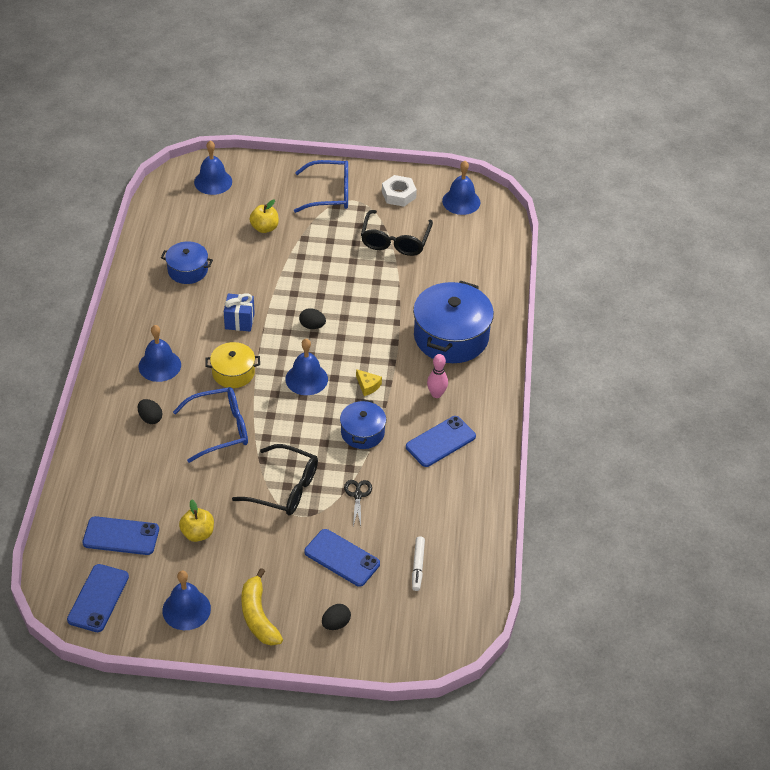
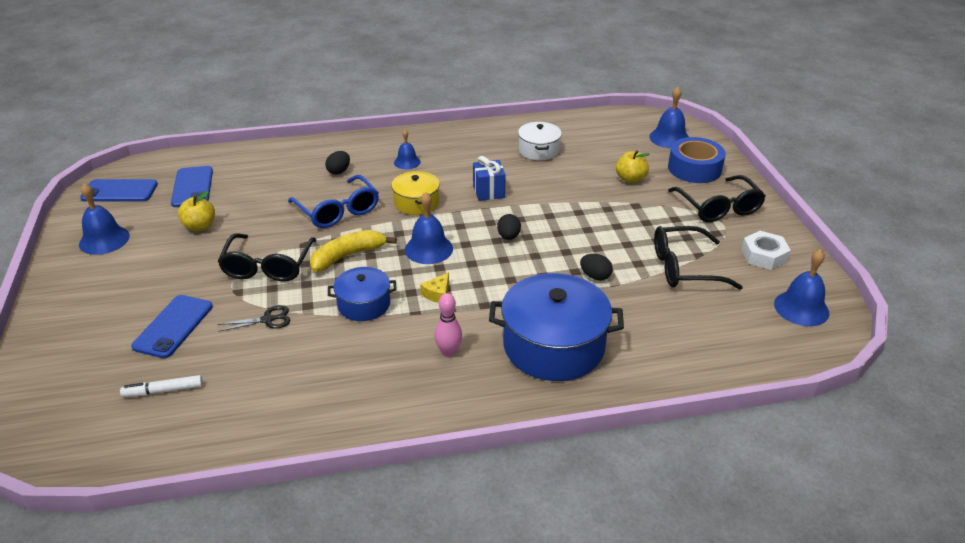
camera: 75 degrees right, 10 degrees down
(159, 365) = (407, 162): blue bell -> blue bell, size x0.63
(187, 270) = (538, 150): blue pot -> white pot
(258, 616) = (93, 285): yellow banana -> yellow banana (348, 256)
(269, 185) = (694, 168): none -> blue tape
(330, 193) = (718, 207): blue glasses -> black glasses
(336, 624) = (78, 341): black egg -> black egg (595, 276)
(440, 442) = (370, 371): blue phone -> none

